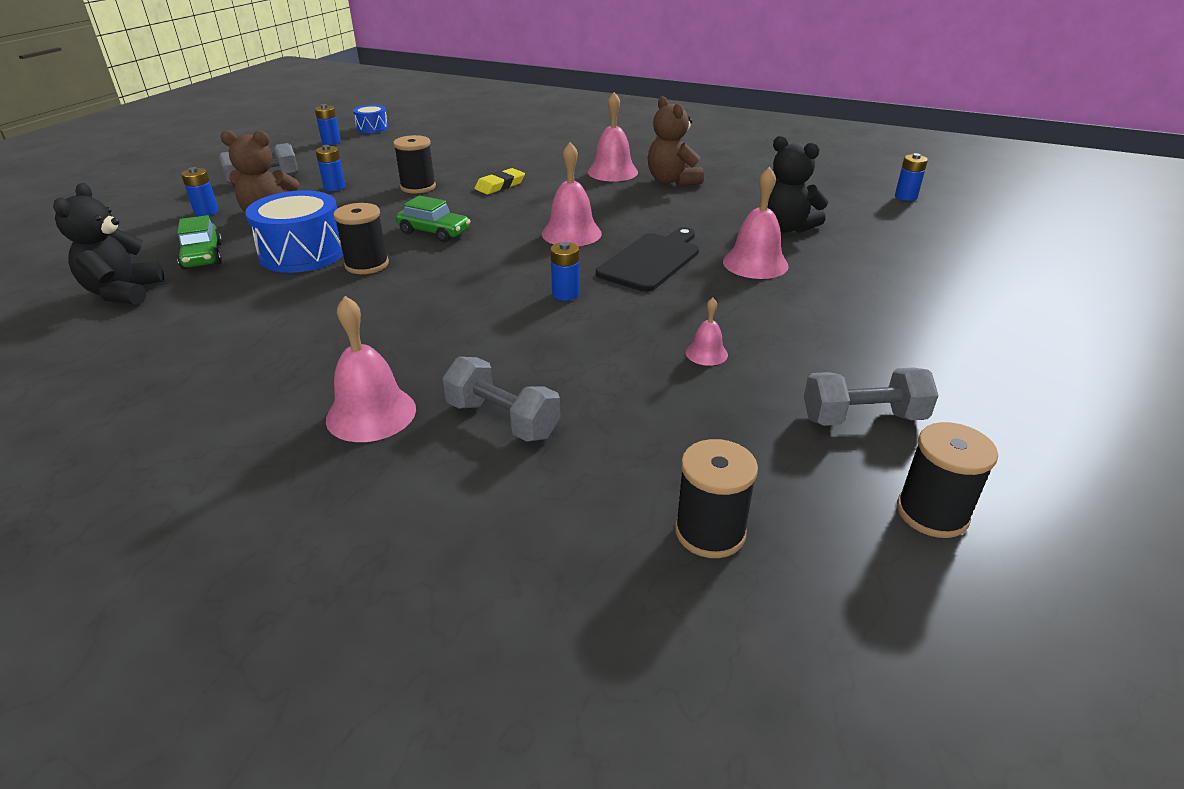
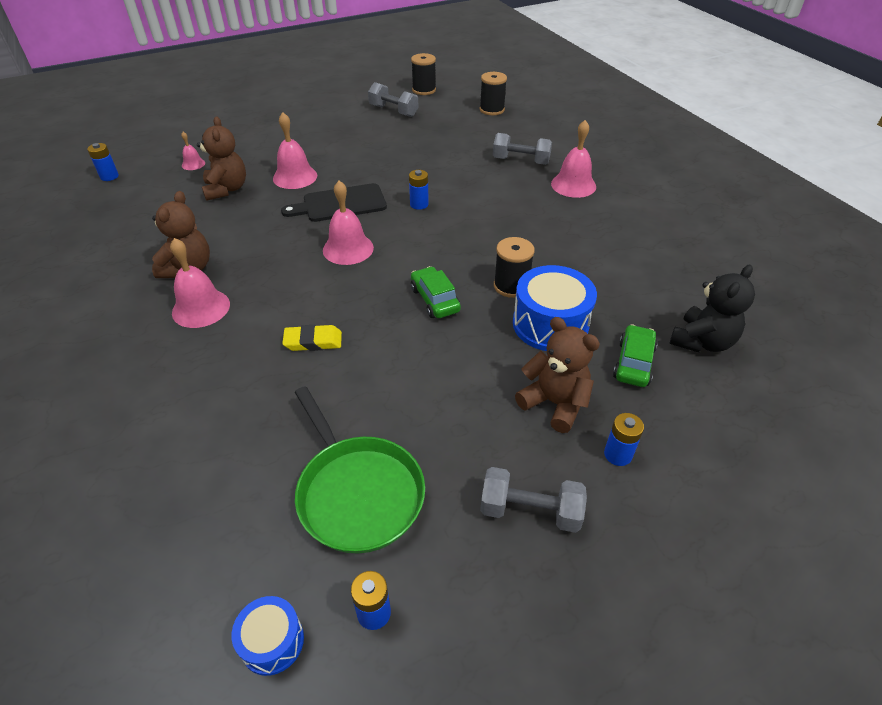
camera: 140 degrees left, 10 degrees up
(334, 187) = (461, 435): blue battery -> none
(379, 158) = (358, 493): none -> green pan
(418, 187) = (383, 383): black spool -> none
(502, 420) = (521, 161): grey dumbbell -> grey dumbbell turned 60 degrees counterclockwise
(706, 353) = (404, 149): pink bell -> pink bell (193, 164)
(786, 228) = (226, 189): black teddy bear -> brown teddy bear

